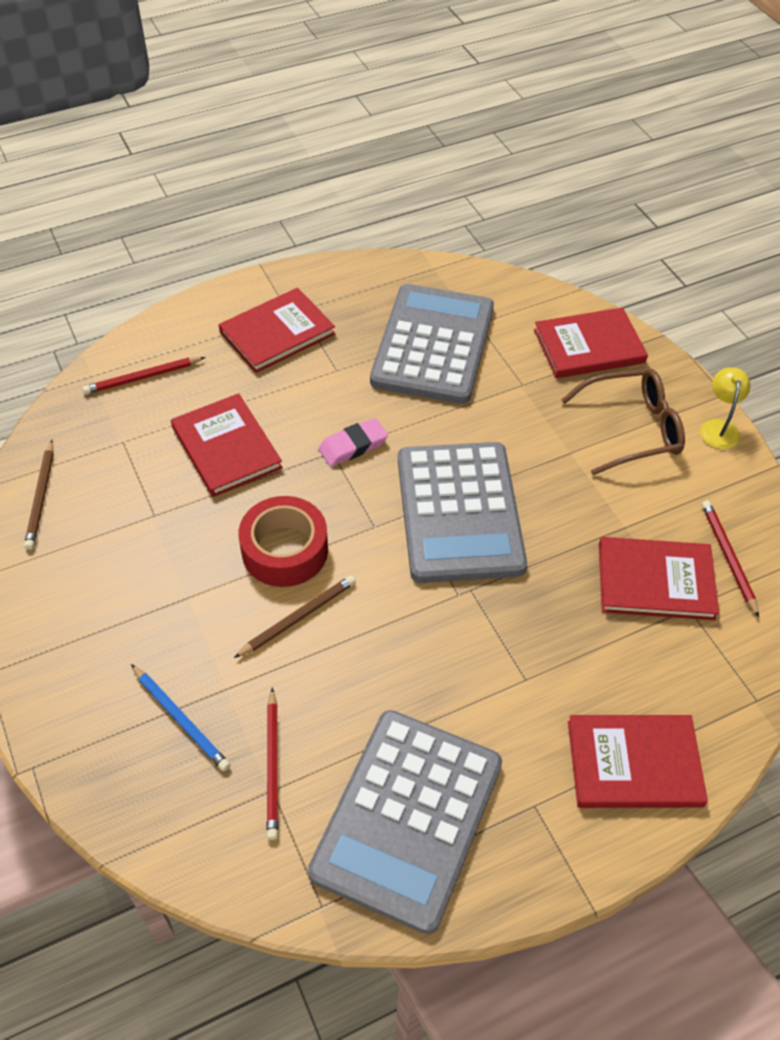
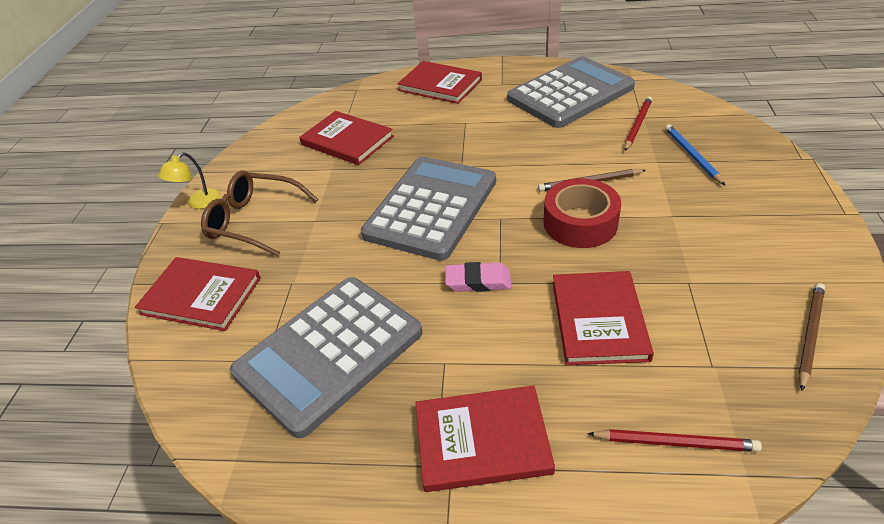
camera: 145 degrees left, 10 degrees down
(728, 557) = (293, 139): red pencil -> none

